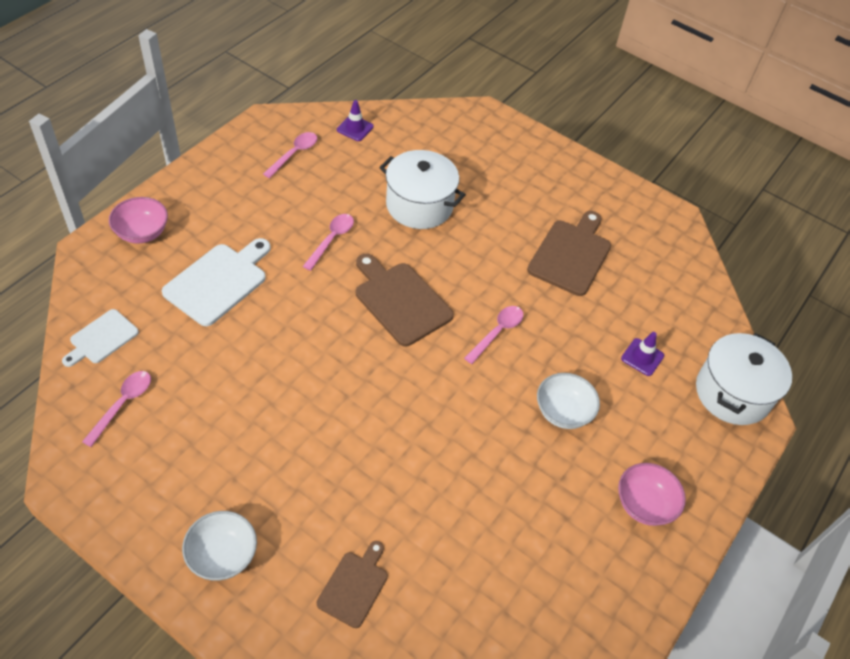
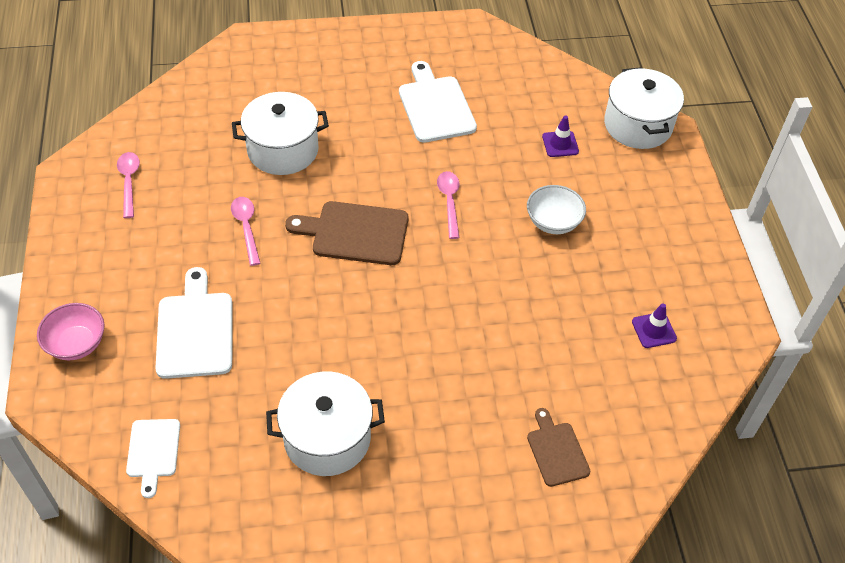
camera: 40 degrees left, 0 degrees up
(123, 404) = (237, 483): pink spoon -> none
(211, 426) = (327, 438): none -> white pot
(222, 555) = (448, 514): white bowl -> none
(355, 128) = (155, 124): purple traffic cone -> purple traffic cone (654, 330)
(571, 255) = (435, 106): brown cutting board -> white cutting board
(644, 504) = (665, 241): pink bowl -> none

